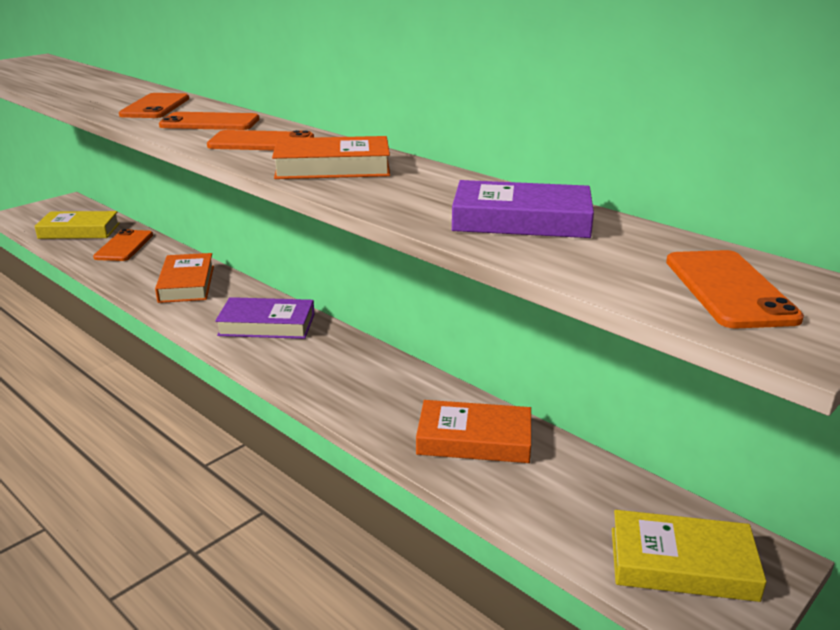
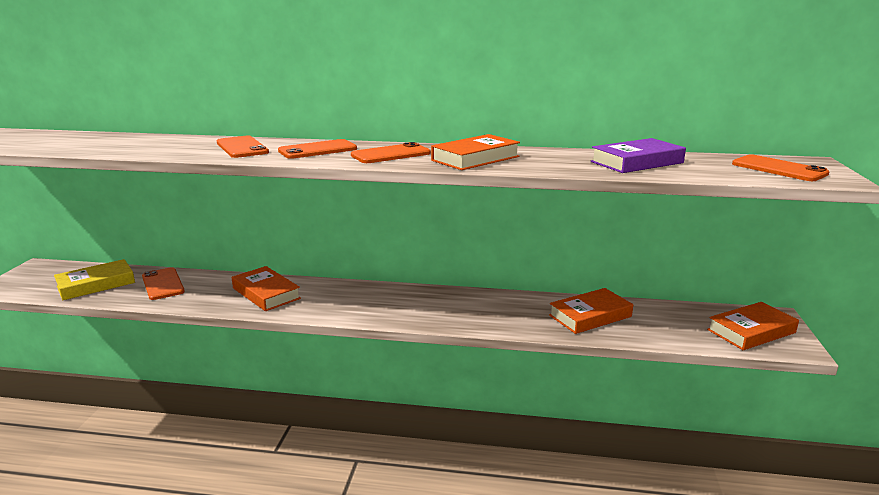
camera: 35 degrees left, 5 degrees down
(267, 325) = (372, 299): purple book -> none
(682, 563) = (751, 331): yellow book -> orange book

